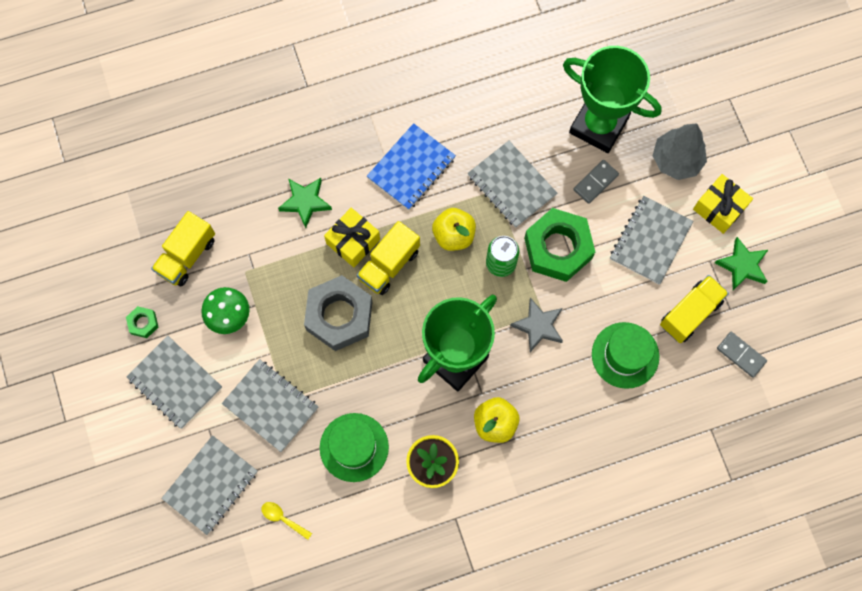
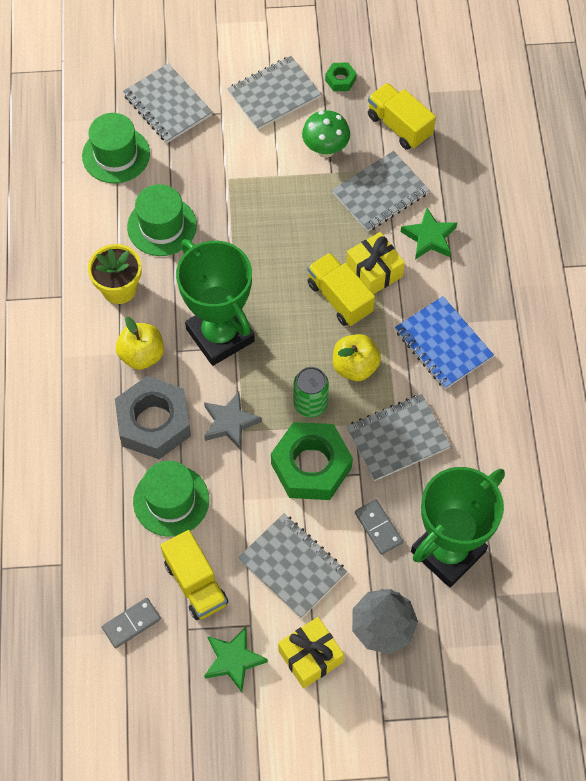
camera: 105 degrees right, 10 degrees down
(271, 406) = (226, 166): grey notebook -> grey notebook (380, 193)
(283, 518) = (116, 155): yellow spoon -> green hat
(339, 316) = (298, 242): grey nut -> grey nut (154, 423)

